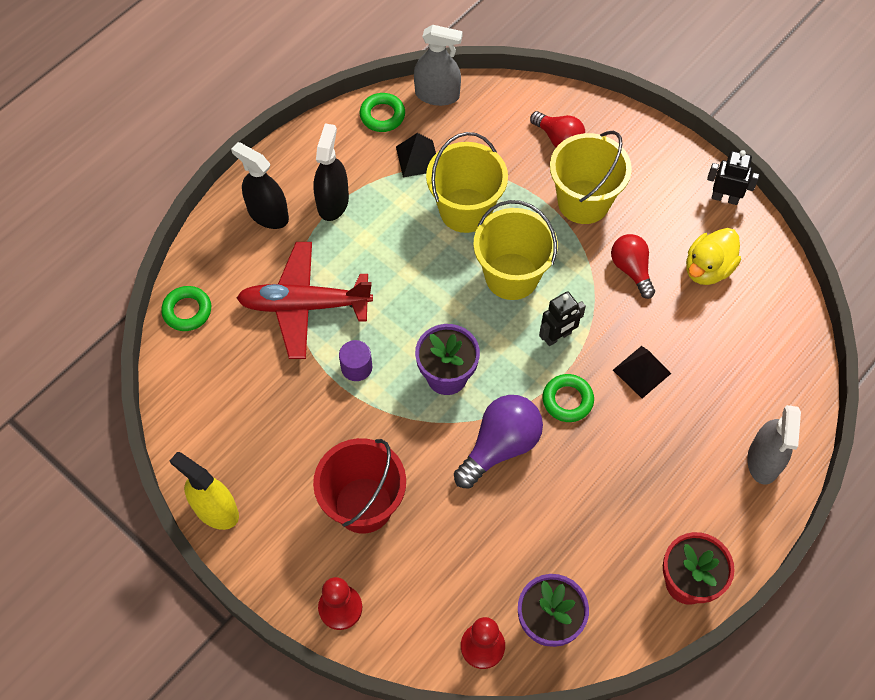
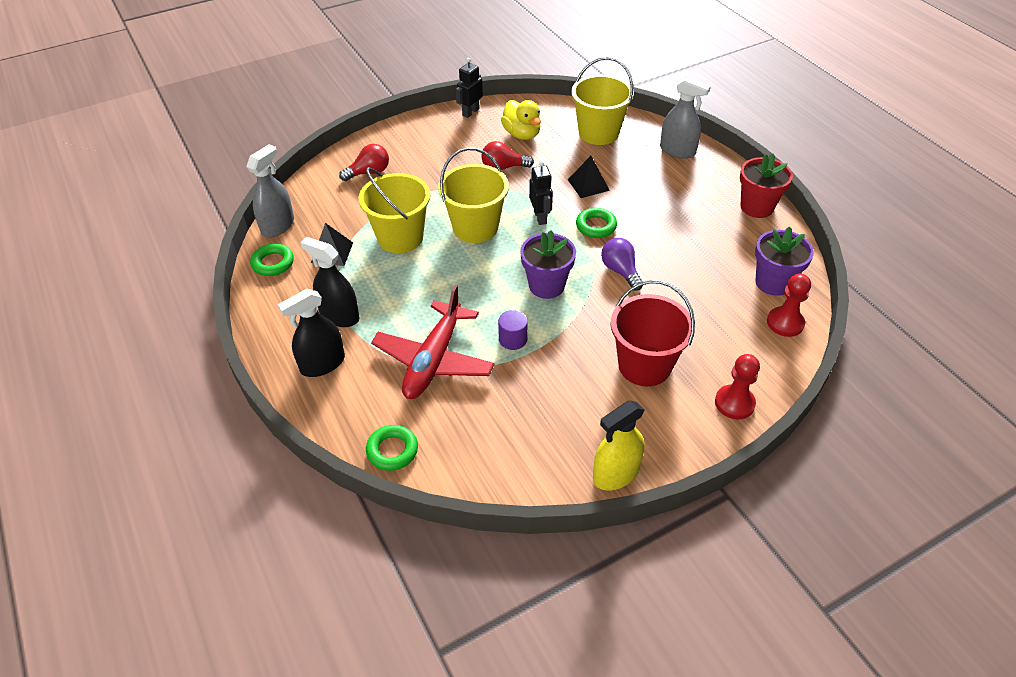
camera: 70 degrees left, 15 degrees down
(500, 446) = (620, 271): purple light bulb -> purple light bulb, size x0.67
(583, 202) = (432, 175): yellow bucket -> yellow bucket (598, 133)

